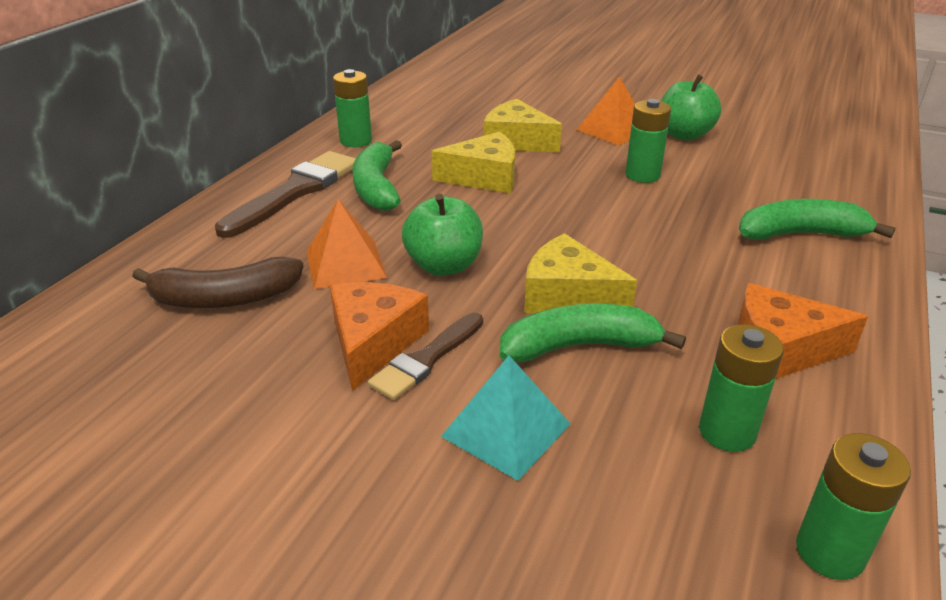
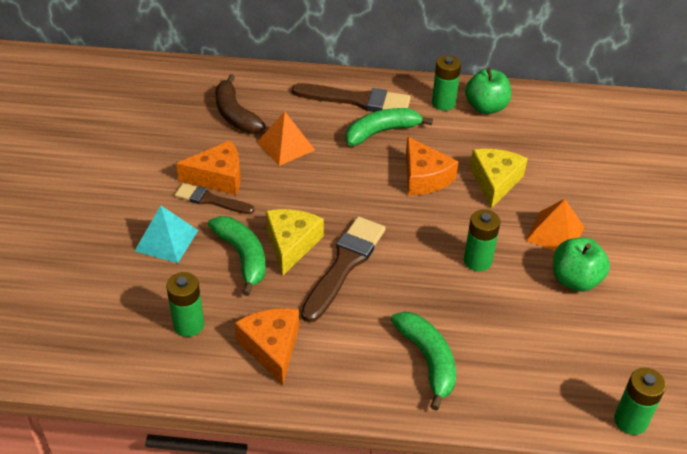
camera: 70 degrees right, 10 degrees up
(444, 265) = (301, 185): green apple -> green apple (486, 107)
(484, 177) = (424, 177): yellow cheese -> orange cheese
(623, 260) = (344, 264): none -> brown brush
(829, 552) = (115, 366): green battery -> green battery (630, 421)

